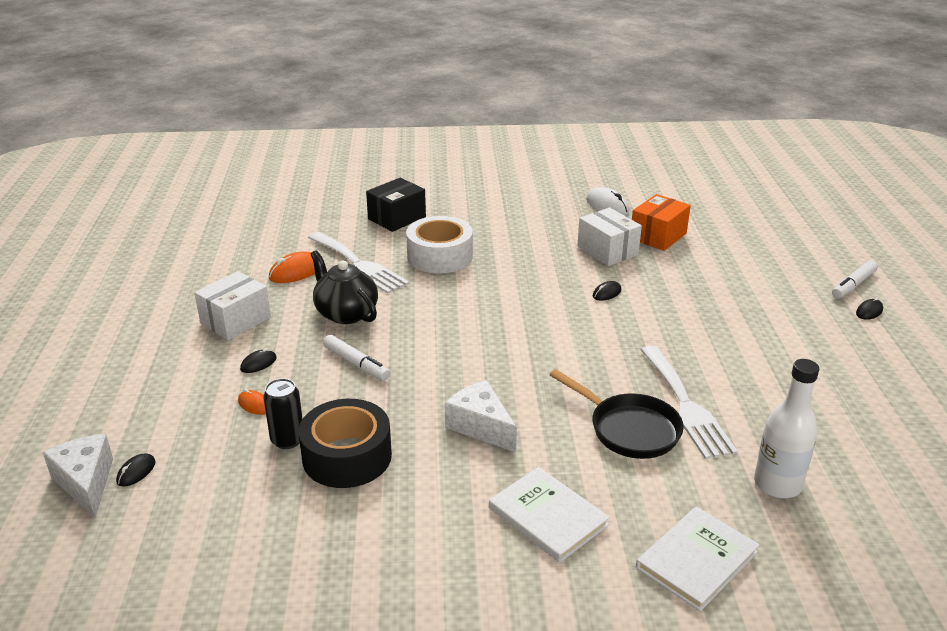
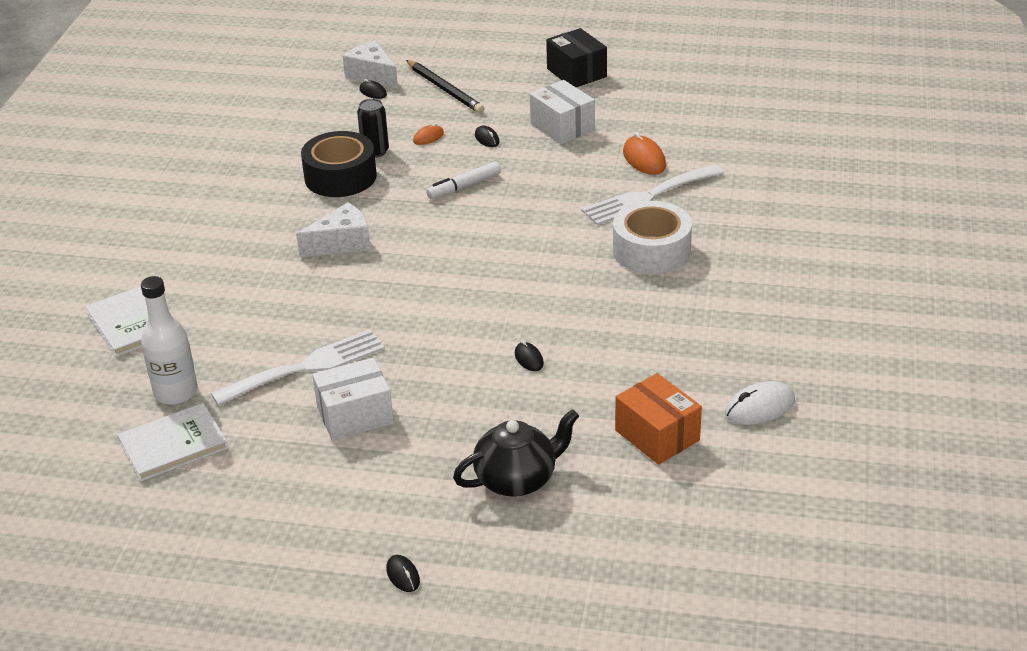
camera: 105 degrees right, 5 degrees up
(86, 482) = (372, 75): white cheese -> white cheese turned 120 degrees counterclockwise
(139, 412) = (444, 89): none -> black pencil
(345, 313) = (552, 184): black teapot -> black teapot (517, 479)
(397, 218) = (756, 228): black box -> black box (576, 73)
(548, 516) = (218, 261): white book -> white book (173, 445)
(607, 250) = (629, 381): white box -> white box (355, 415)
(629, 429) = (293, 324): black pan -> none
(686, 405) = (307, 367): white fork -> white fork turned 150 degrees clockwise
(853, 285) = (469, 587): white marker -> none

